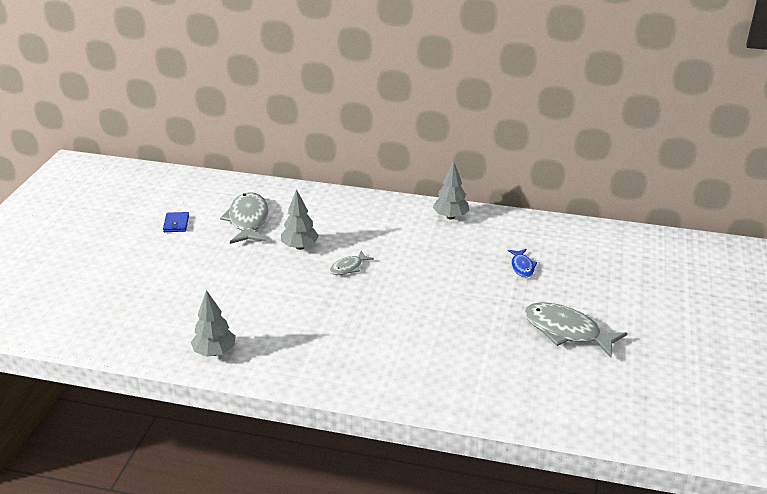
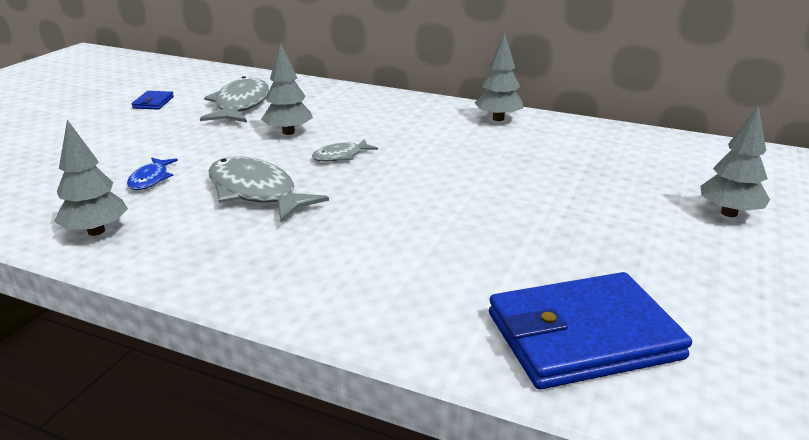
camera: 10 degrees right, 5 degrees down
(522, 267) = (588, 174): blue fish -> blue fish (151, 179)
(533, 390) = (582, 336): none -> blue wallet
(566, 331) = (650, 256): grey fish -> grey fish (256, 192)
(612, 292) = (729, 213): none -> grey tree

